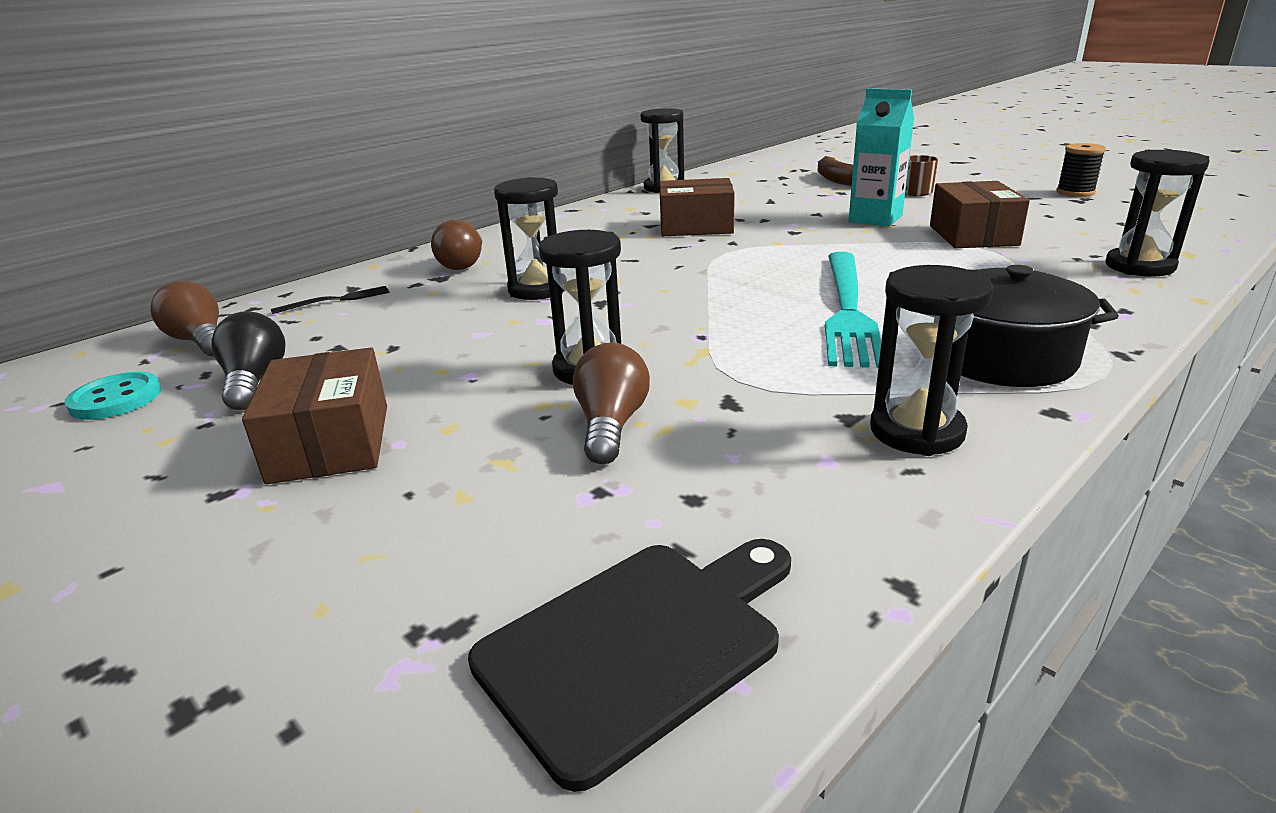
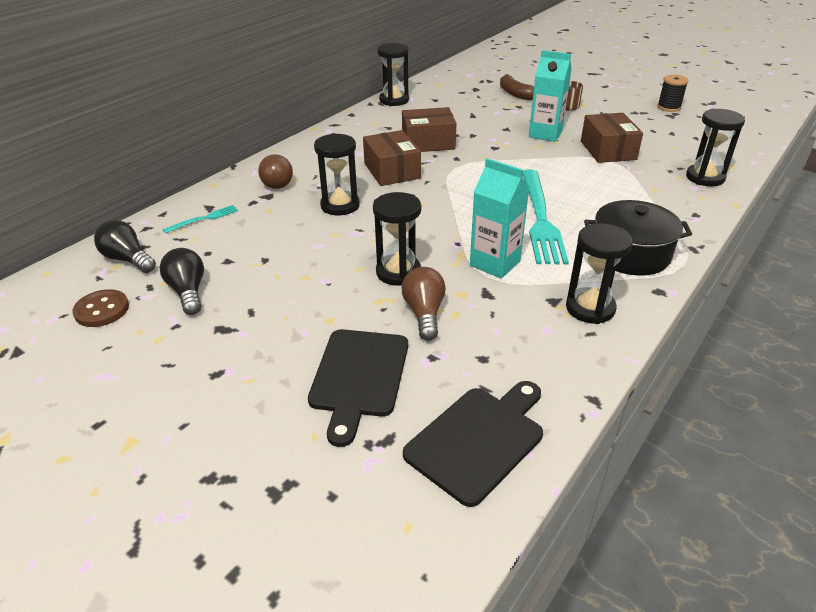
camera: 10 degrees left, 10 degrees up
(116, 399) = (102, 310): turquoise button -> brown button
(200, 341) = (128, 259): brown light bulb -> black light bulb
(330, 443) = (263, 335): brown box -> brown box (392, 171)
(336, 300) = (204, 219): black fork -> turquoise fork
(454, 514) = (359, 377): none -> black cutting board
(756, 363) = (495, 263): none -> turquoise carton

